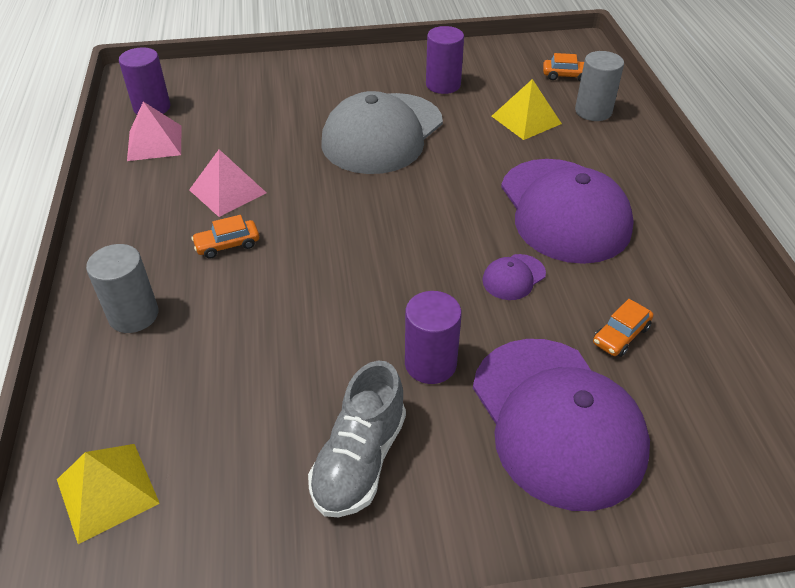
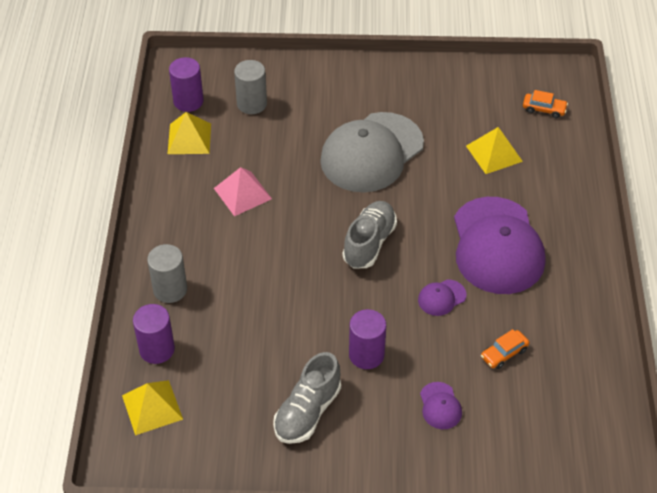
camera: 10 degrees right, 5 degrees up
(154, 142) = (189, 138): pink pyramid -> yellow pyramid
(227, 245) = (238, 241): orange car -> none
(401, 226) = (369, 243): none -> grey shoe
(443, 85) = (433, 106): purple cylinder -> purple cylinder (157, 349)
(557, 420) = (440, 406): purple cap -> purple cap, size x0.41
(593, 111) = (553, 151): grey cylinder -> grey cylinder (252, 104)

